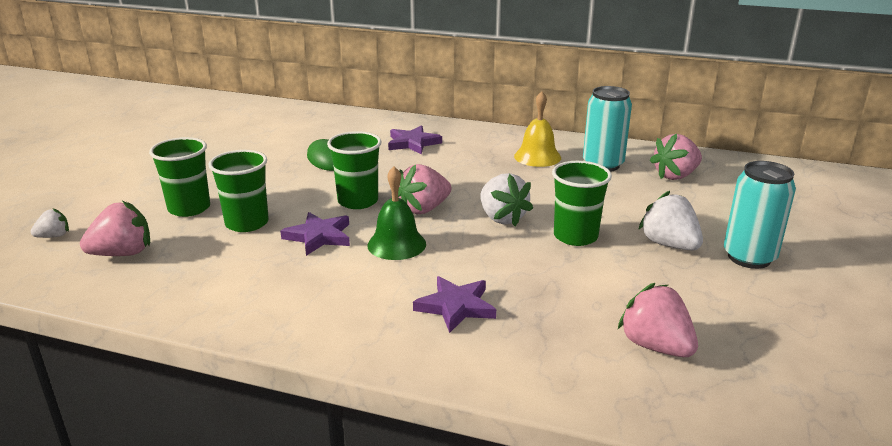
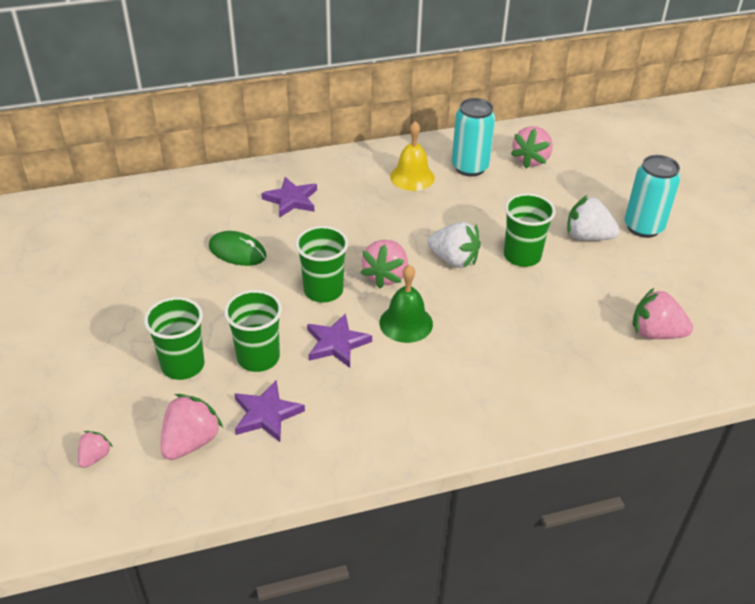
camera: 35 degrees left, 15 degrees up
(54, 236) = (95, 457): white strawberry -> pink strawberry
(456, 306) = (510, 362): purple star -> purple star (266, 414)

